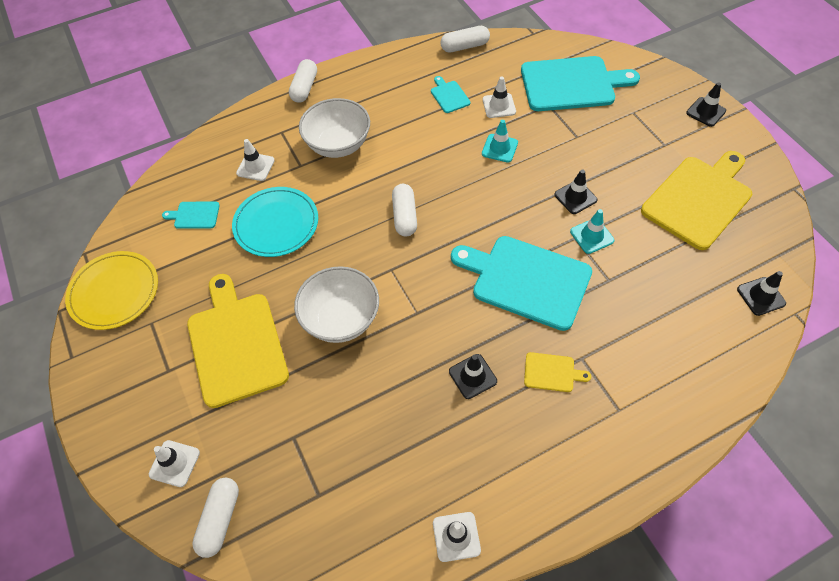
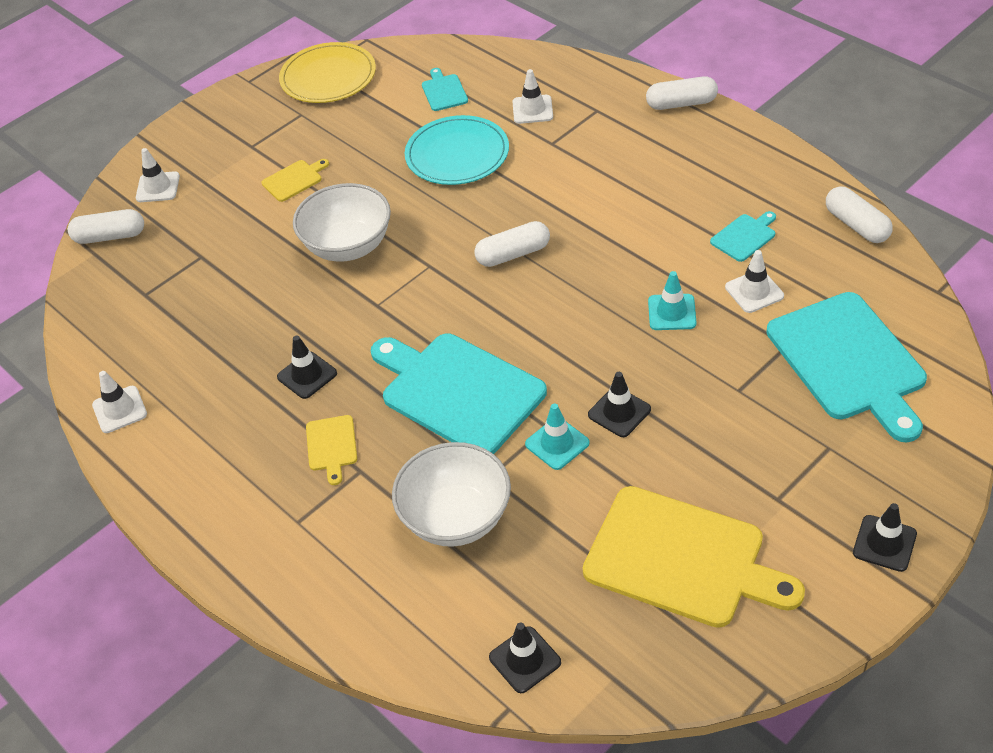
camera: 75 degrees right, 10 degrees down
(236, 344) = (294, 180): yellow cutting board -> yellow cutting board, size x0.43
(338, 145) = (600, 163): white bowl -> white bowl (456, 518)
(526, 280) = (457, 391): turquoise cutting board -> turquoise cutting board turned 60 degrees counterclockwise

